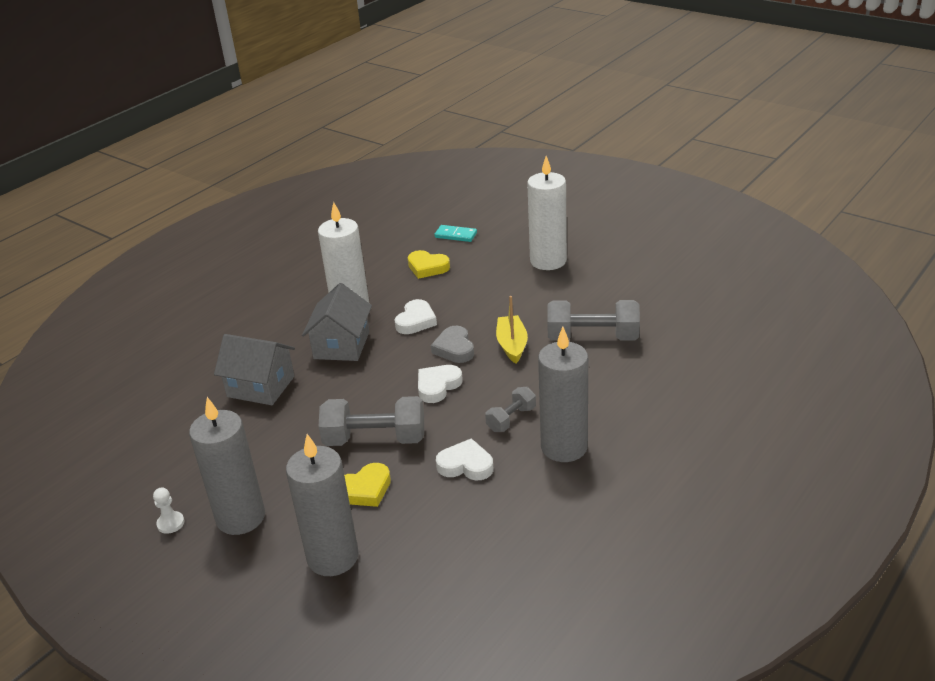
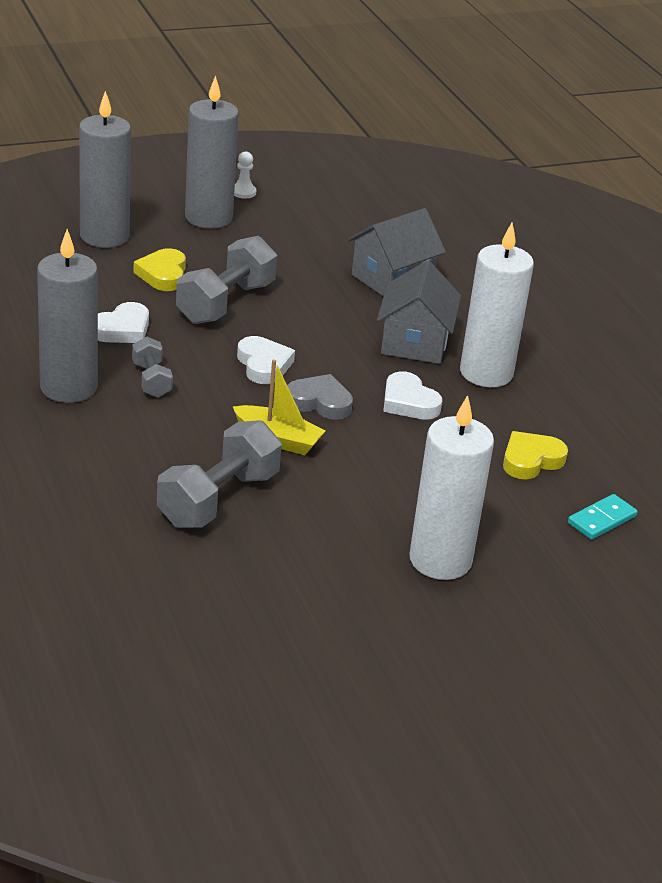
camera: 115 degrees right, 0 degrees up
(341, 345) = (414, 342): grey house -> grey house turned 60 degrees clockwise

